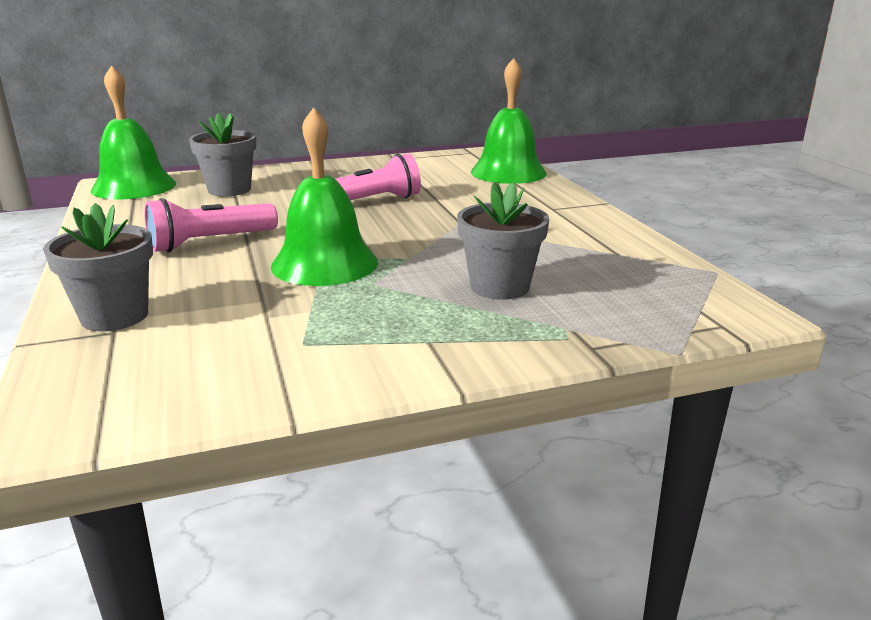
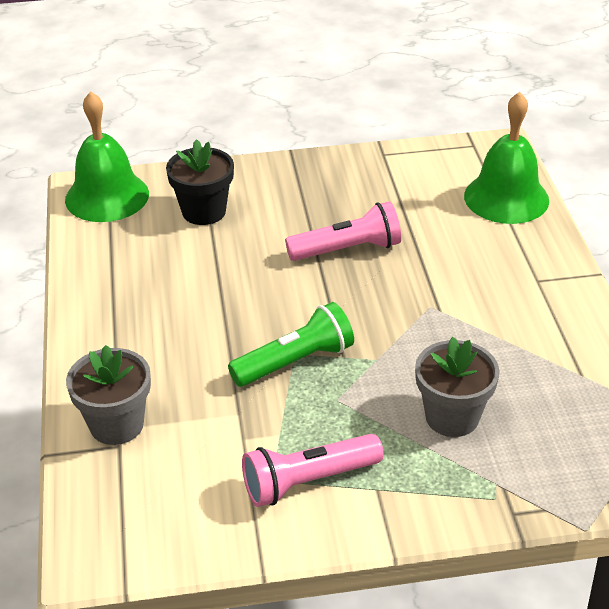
camera: 10 degrees right, 15 degrees up
(210, 242) = (189, 314): pink flashlight -> pink flashlight (308, 481)
(229, 190) = (204, 211): grey flower pot -> black flower pot
(324, 264) = (295, 362): green bell -> green flashlight

